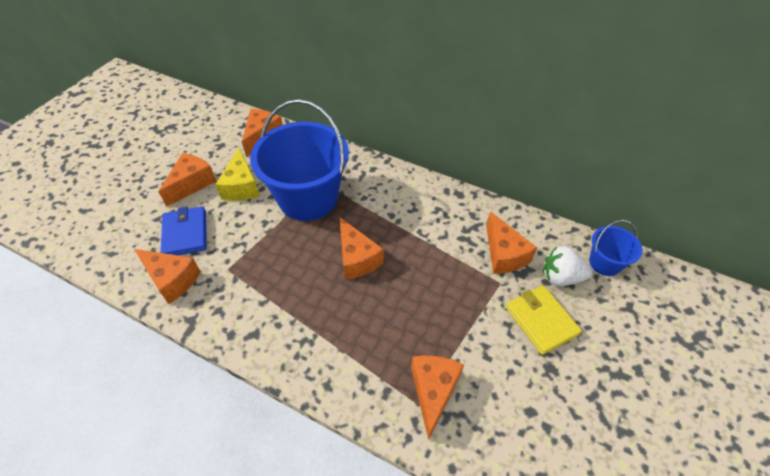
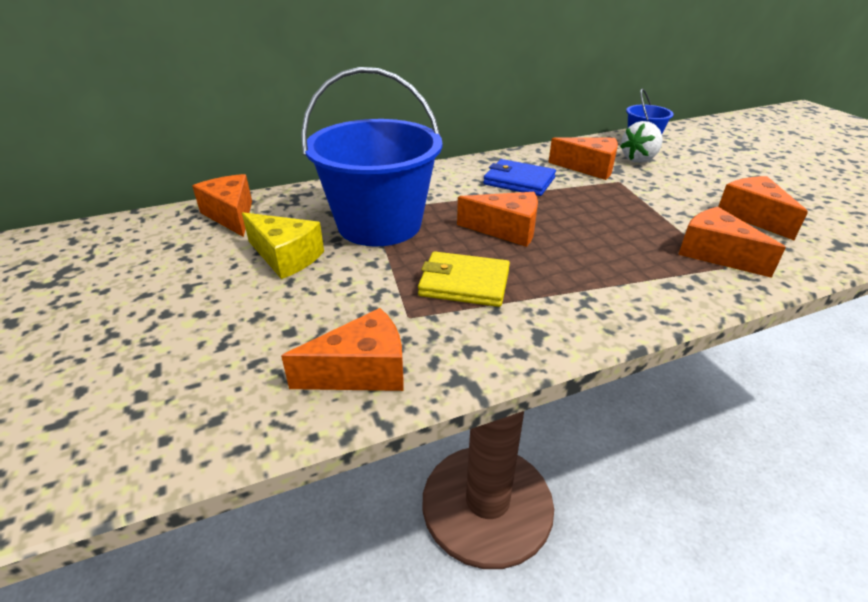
camera: 50 degrees left, 15 degrees down
(185, 233) = (294, 329): blue wallet -> blue wallet (519, 181)
(192, 184) = (212, 291): orange cheese -> orange cheese (753, 216)
(541, 320) = (676, 182): yellow wallet -> yellow wallet (464, 283)

